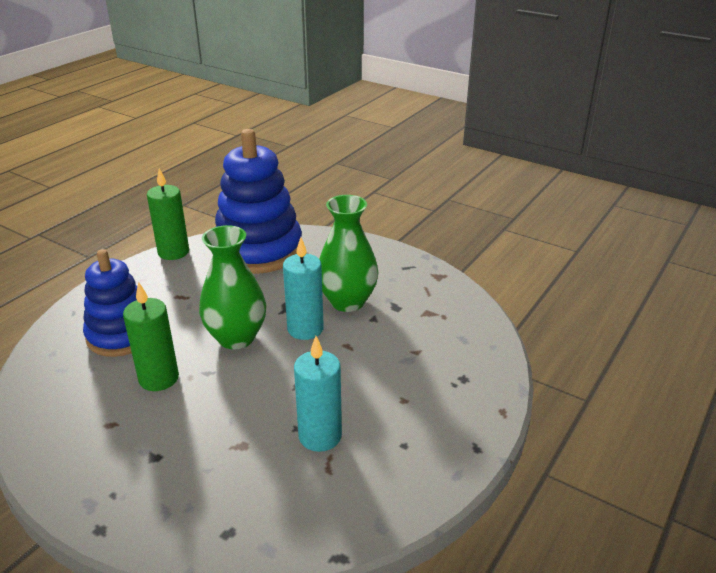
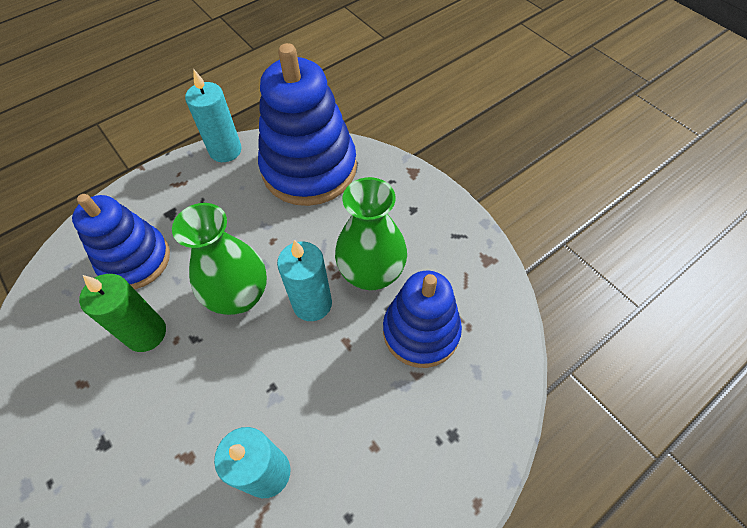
camera: 20 degrees right, 25 degrees up
(173, 252) = (225, 150): green candle -> turquoise candle
(406, 326) = (421, 331): none -> blue stacking toy

